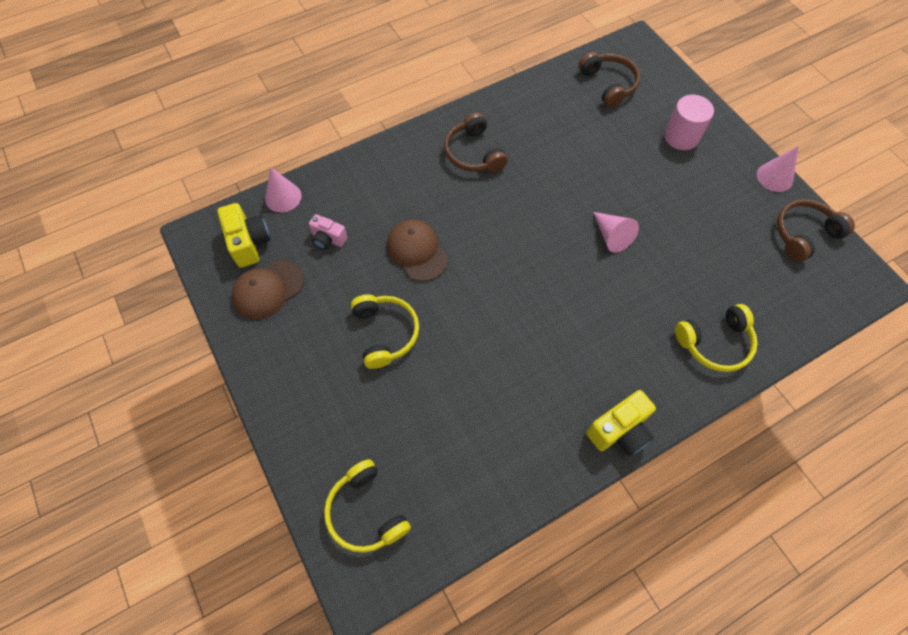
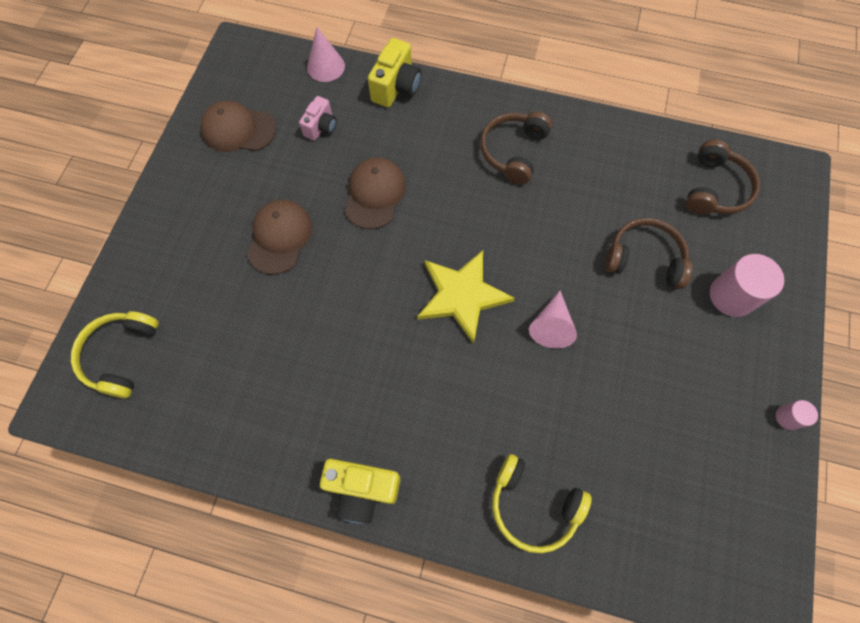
camera: 45 degrees right, 5 degrees up
(249, 243) = (264, 82): yellow camera -> yellow camera (396, 87)
(328, 239) = (321, 127): pink camera -> pink camera turned 135 degrees counterclockwise
(385, 333) = (280, 237): yellow headphones -> brown cap
(543, 264) = (462, 295): none -> yellow star
(774, 177) = (787, 417): pink cone -> pink cylinder
(803, 234) = (750, 497): brown headphones -> brown headphones (644, 258)

